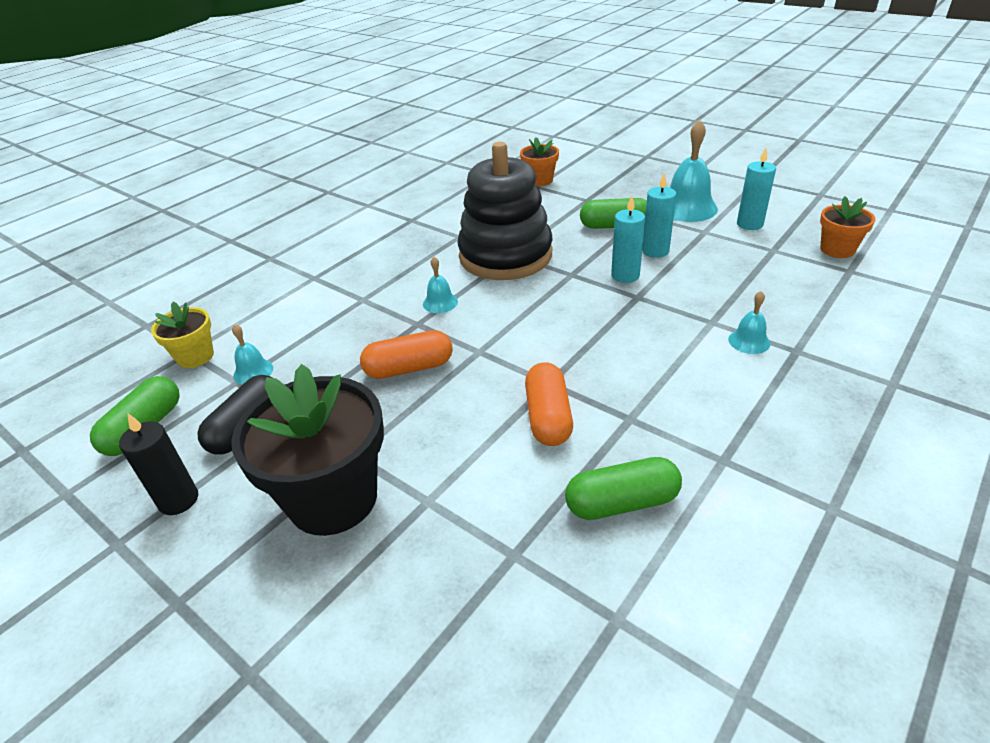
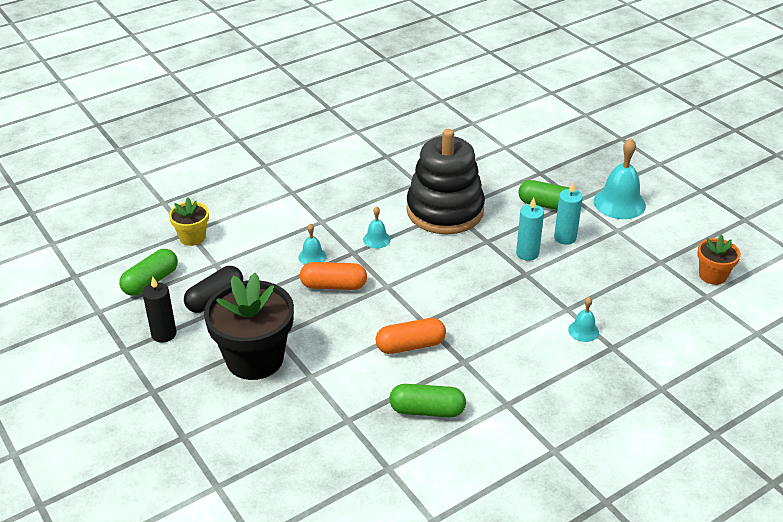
camera: 15 degrees right, 0 degrees up
(253, 371) = (228, 259): turquoise bell -> turquoise bell (312, 256)
(540, 180) = (512, 142): orange flower pot -> none
(548, 417) = (410, 346): orange capsule -> orange capsule turned 60 degrees clockwise
(749, 224) = (660, 233): turquoise candle -> none

